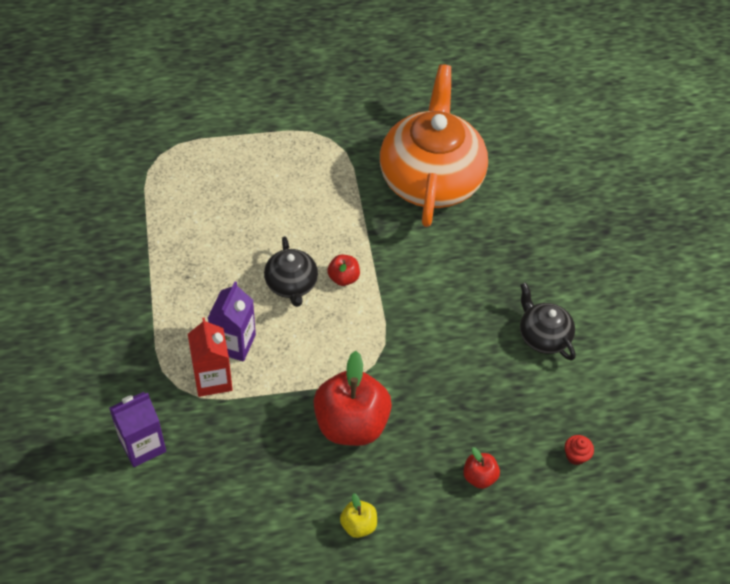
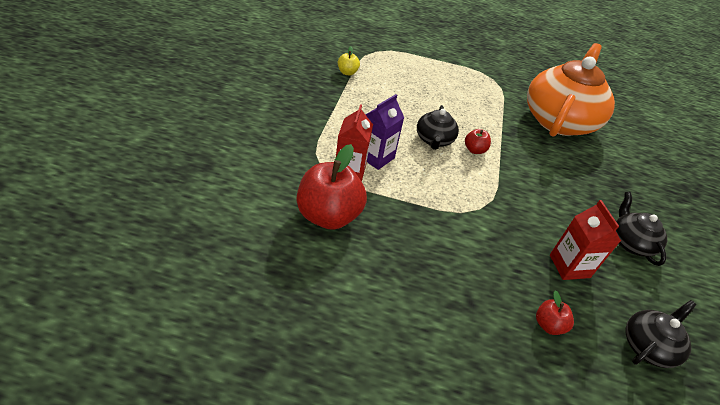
camera: 20 degrees right, 10 degrees down
(142, 445) = (275, 191): purple carton -> none
(351, 424) = (445, 240): red apple -> red apple (329, 215)
(358, 525) = (423, 317): yellow apple -> yellow apple (347, 72)
(485, 397) = (569, 266): none -> red carton
(575, 456) = (648, 346): red cupcake -> black teapot

